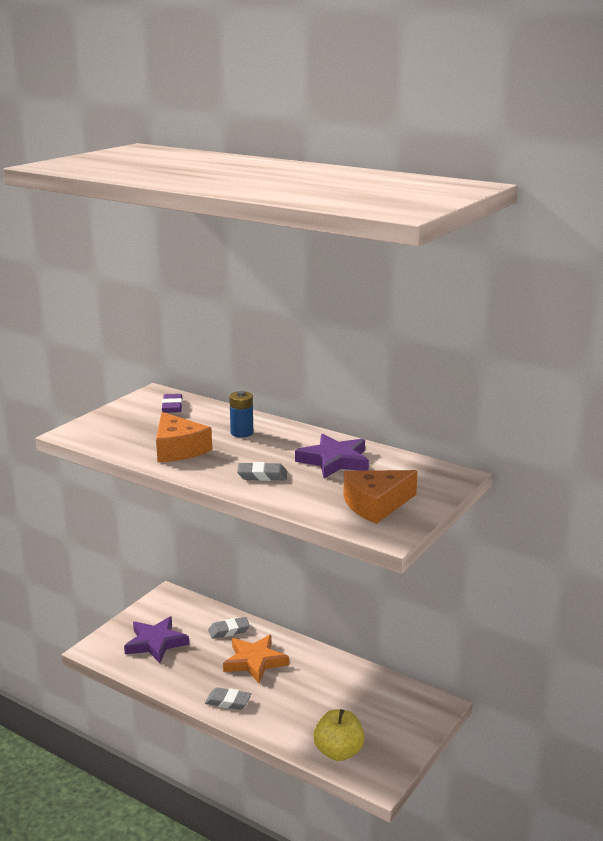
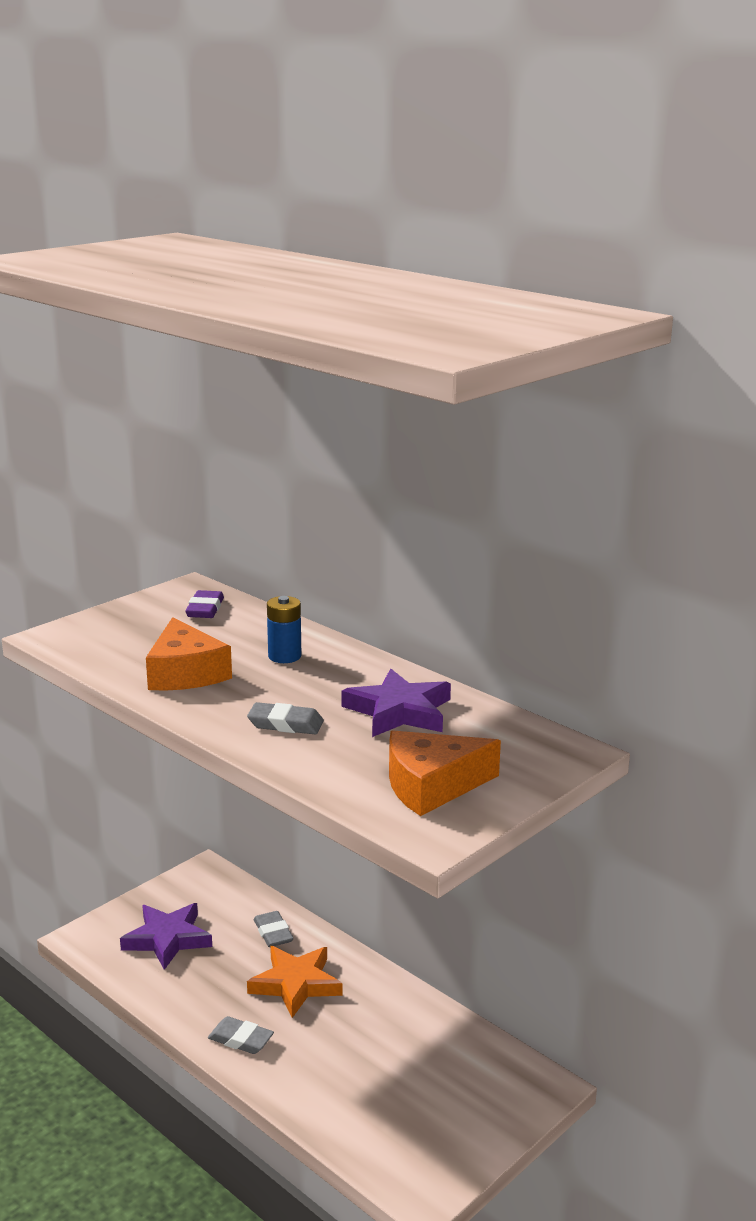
camera: 10 degrees right, 0 degrees up
(229, 630) = (273, 933): grey eraser -> grey eraser turned 75 degrees clockwise
(338, 752) = (375, 1139): yellow apple -> none

